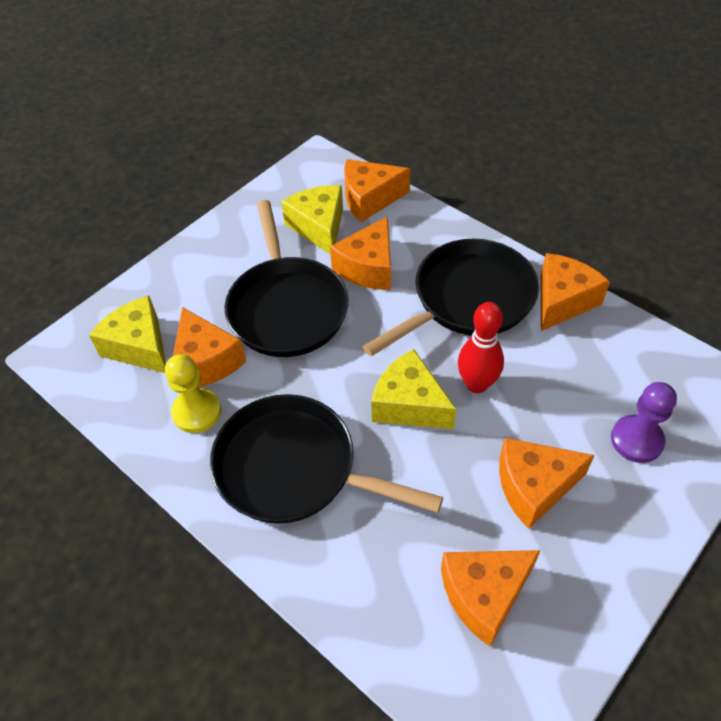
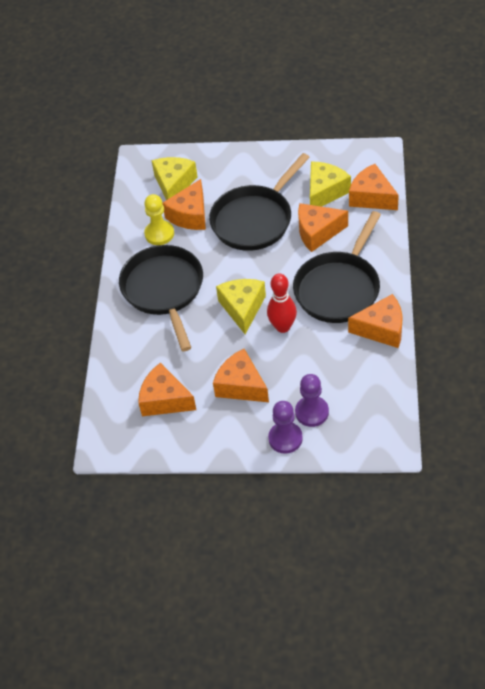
camera: 55 degrees right, 0 degrees up
(468, 299) = (339, 288): black pan -> black pan turned 105 degrees clockwise
(660, 494) = (285, 438): none -> purple pawn

